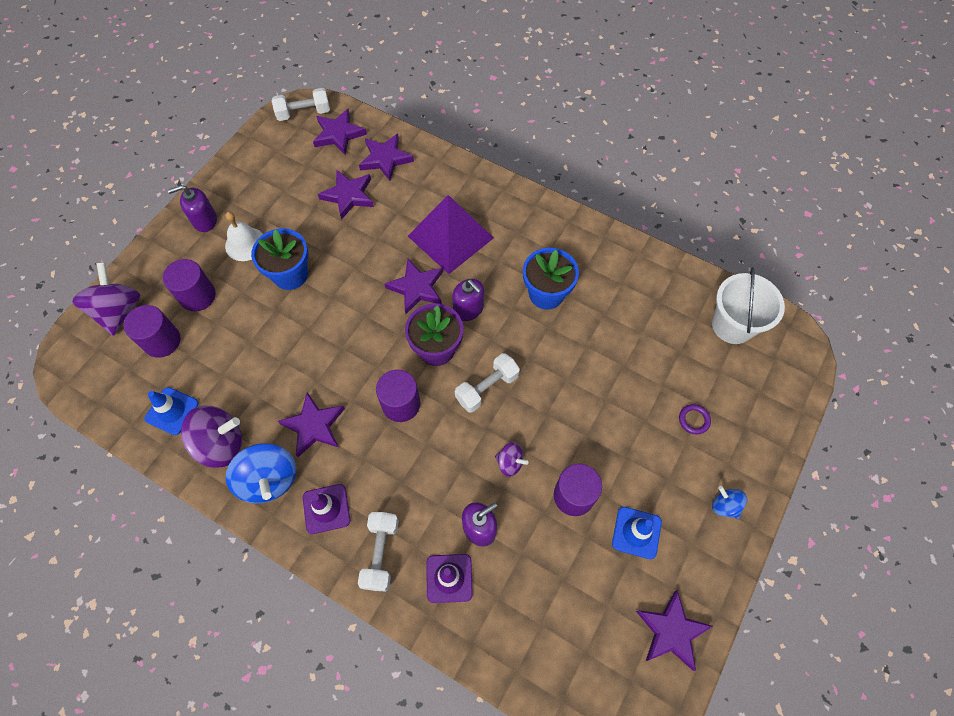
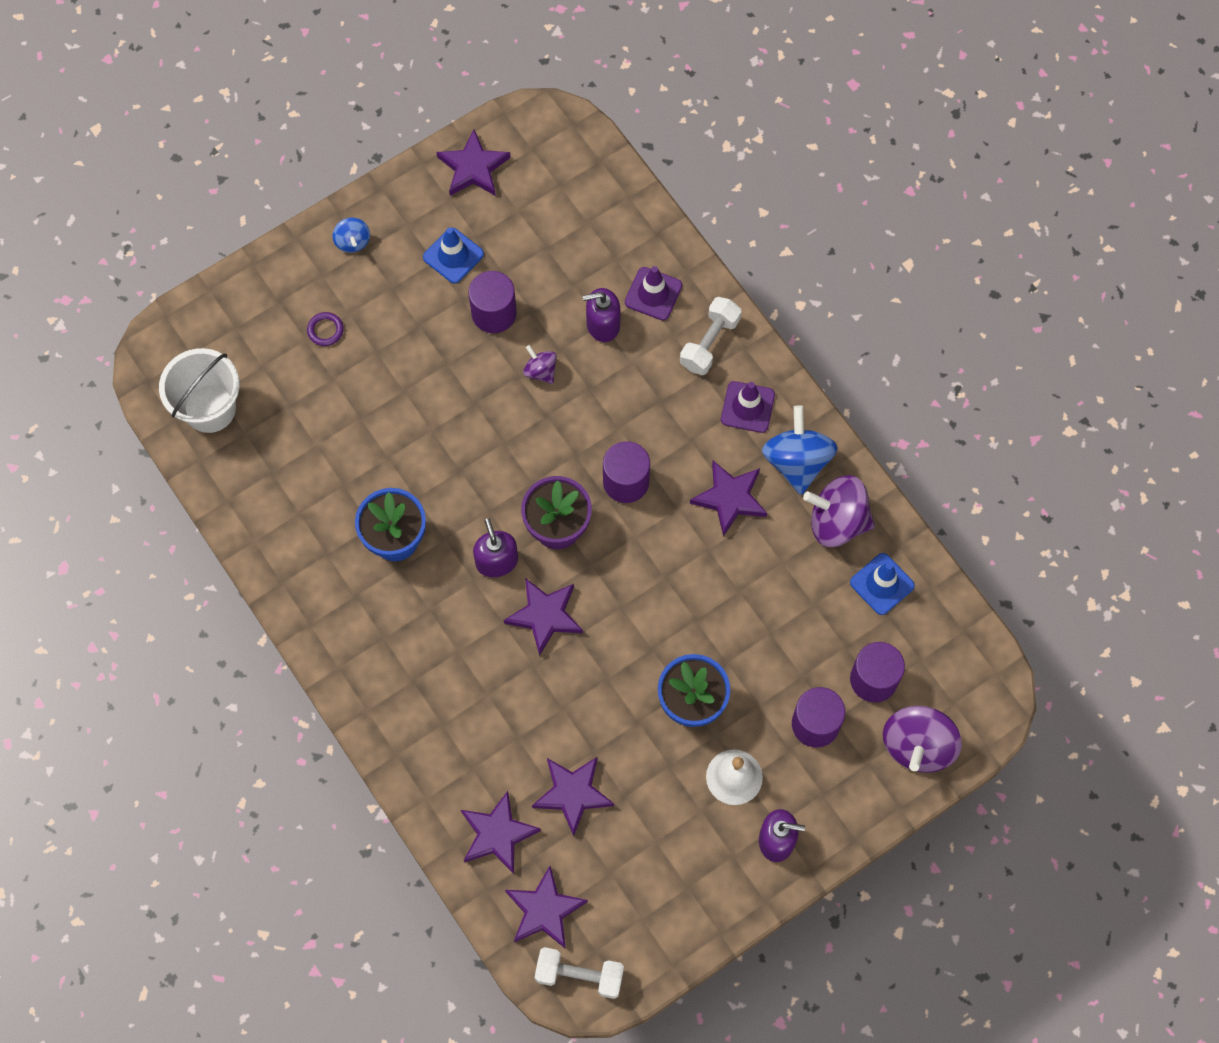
camera: 155 degrees left, 5 degrees up
(450, 237) = (470, 669): purple pyramid -> none
(487, 388) = (523, 458): white dumbbell -> none

